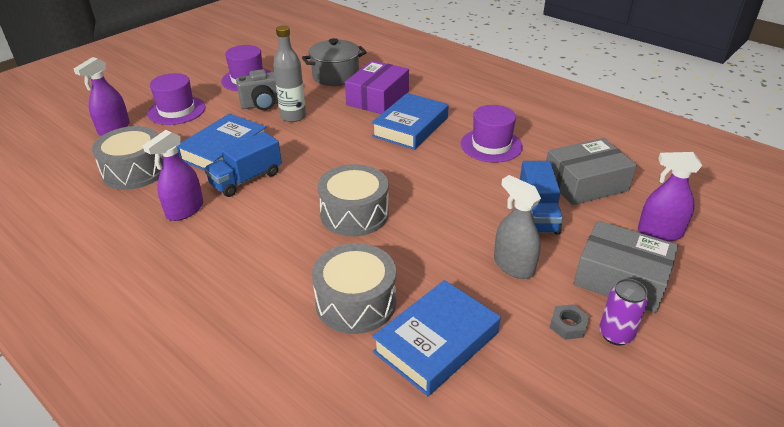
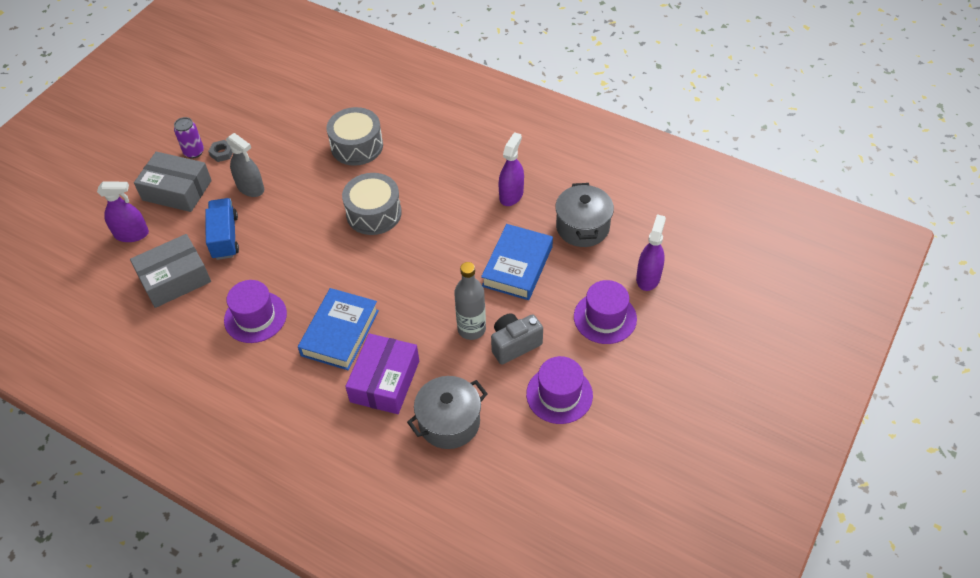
camera: 170 degrees right, 15 degrees up
(135, 171) = (582, 227): grey drum -> grey pot
(246, 179) = (478, 234): blue truck -> none
(436, 342) = (303, 131): blue book -> none

